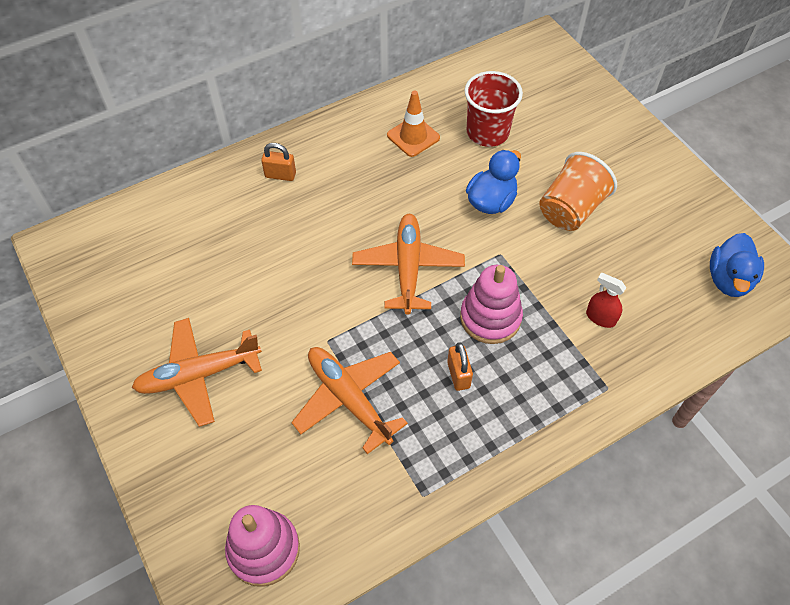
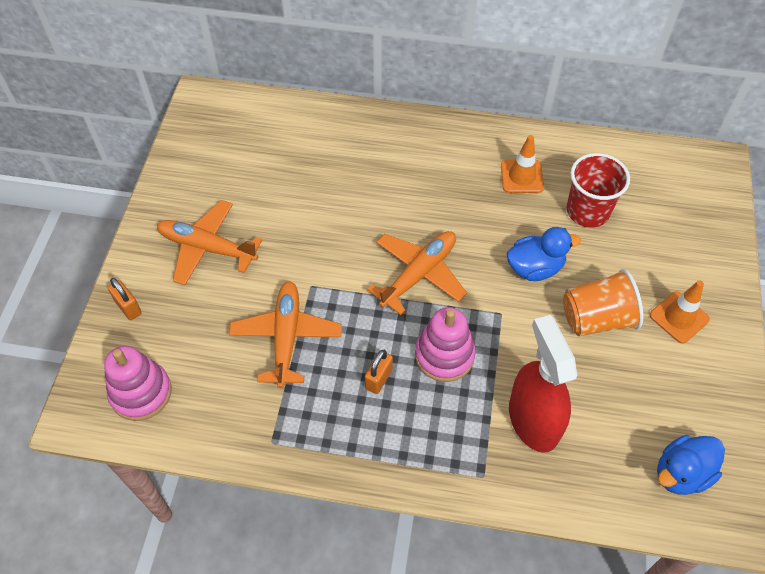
camera: 40 degrees right, 0 degrees up
(280, 175) = (392, 143): orange padlock -> orange padlock (128, 307)
(600, 318) = (533, 420): red spray bottle -> red spray bottle, size x2.23
(623, 169) = (679, 317): none -> orange traffic cone

